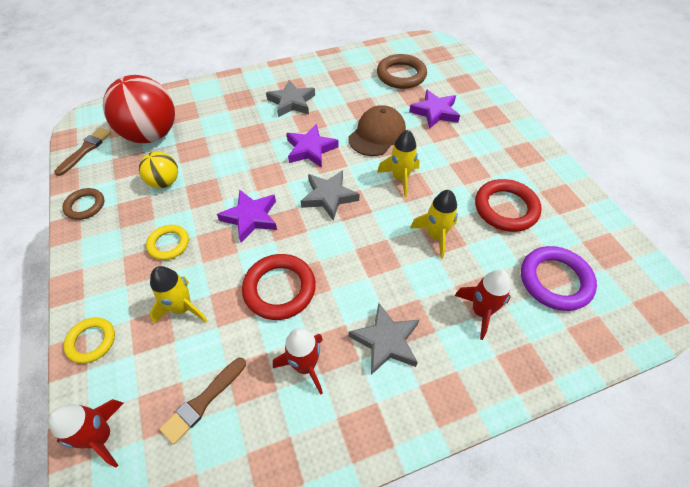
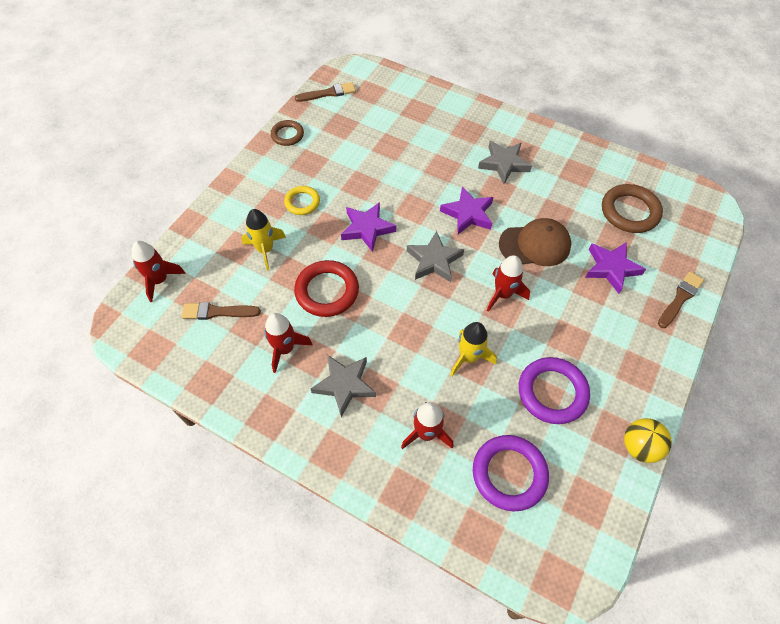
camera: 50 degrees right, 5 degrees up
(91, 341) = (206, 225): yellow ring -> none
(151, 135) = (378, 113): red ball -> none
(164, 182) = (346, 157): yellow ball -> yellow ball (639, 447)
(400, 178) = (503, 294): yellow rocket -> red rocket
(488, 99) = (680, 298): none -> brown brush
(505, 208) = (552, 392): red ring -> purple ring

